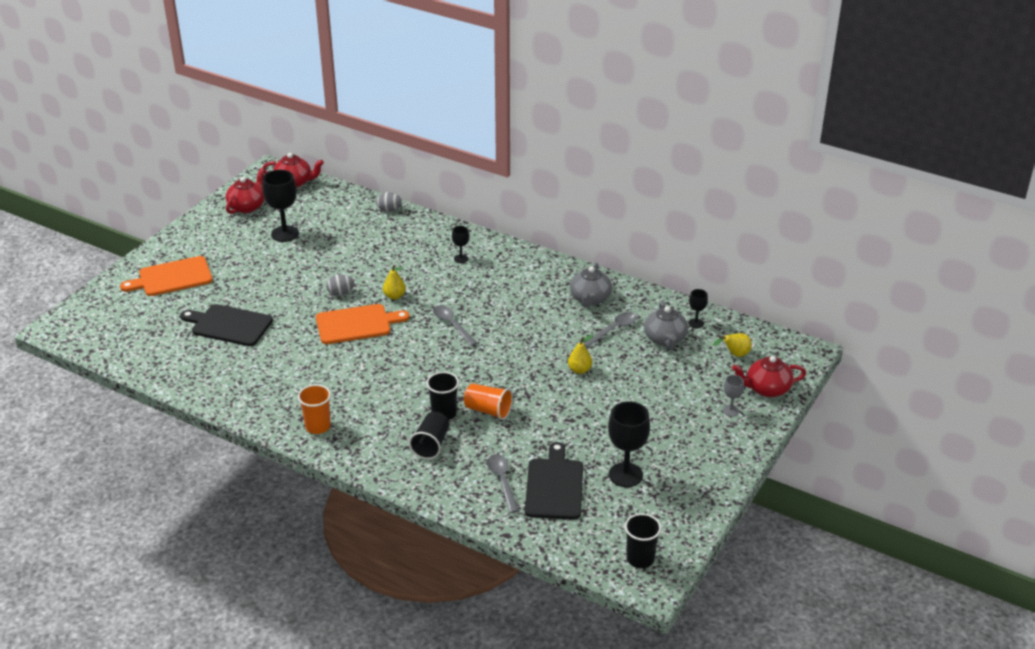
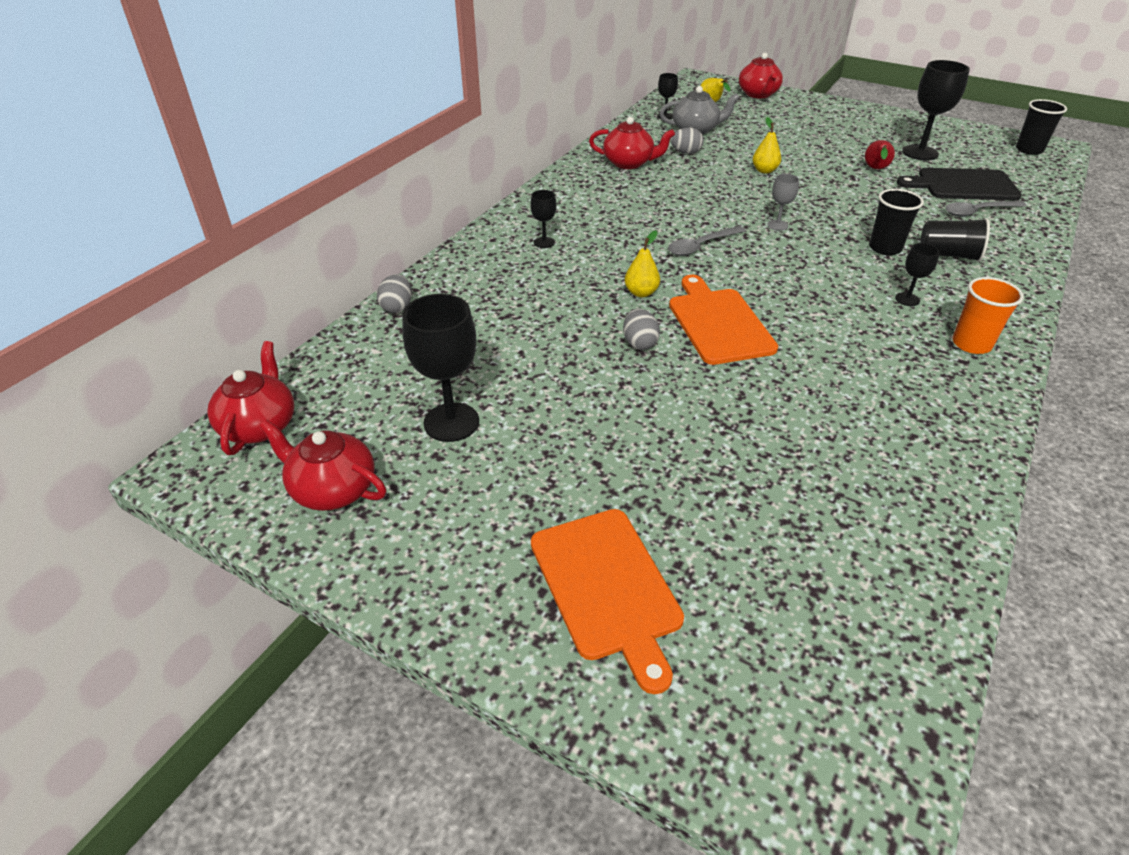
camera: 90 degrees left, 5 degrees up
(229, 325) = (758, 468): black cutting board -> none
(373, 409) = (907, 299): none -> black goblet
(488, 410) = (863, 220): orange cup -> none
(586, 437) = (876, 169): none -> red pear
(590, 299) = (629, 163): grey teapot -> red teapot
(613, 330) = (686, 153): grey spoon -> grey egg
(730, 411) = (797, 108): grey goblet -> grey goblet (777, 225)

